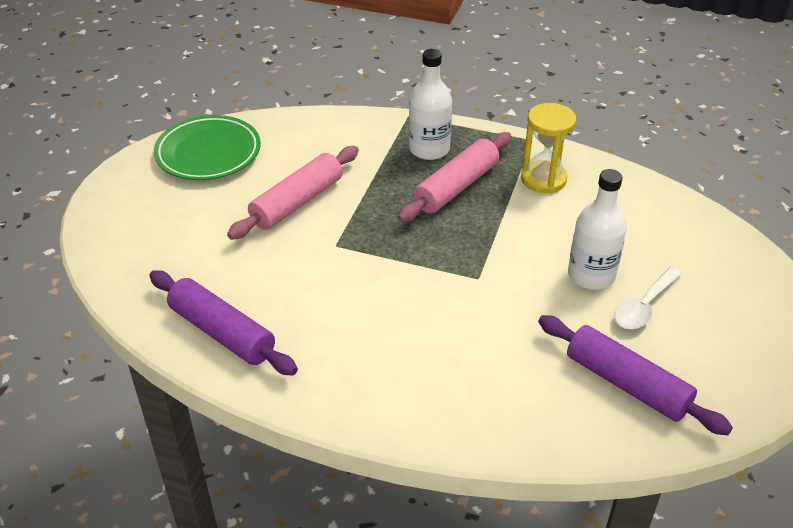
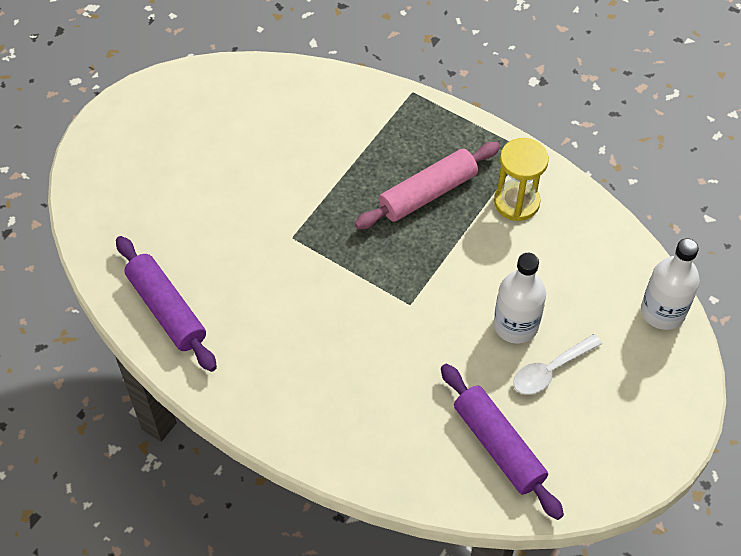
camera: 15 degrees right, 15 degrees up
(208, 153) = (204, 100): green plate -> none
(297, 202) = (271, 179): pink rolling pin -> none
(429, 149) = (418, 140): white bottle -> white bottle (662, 311)

